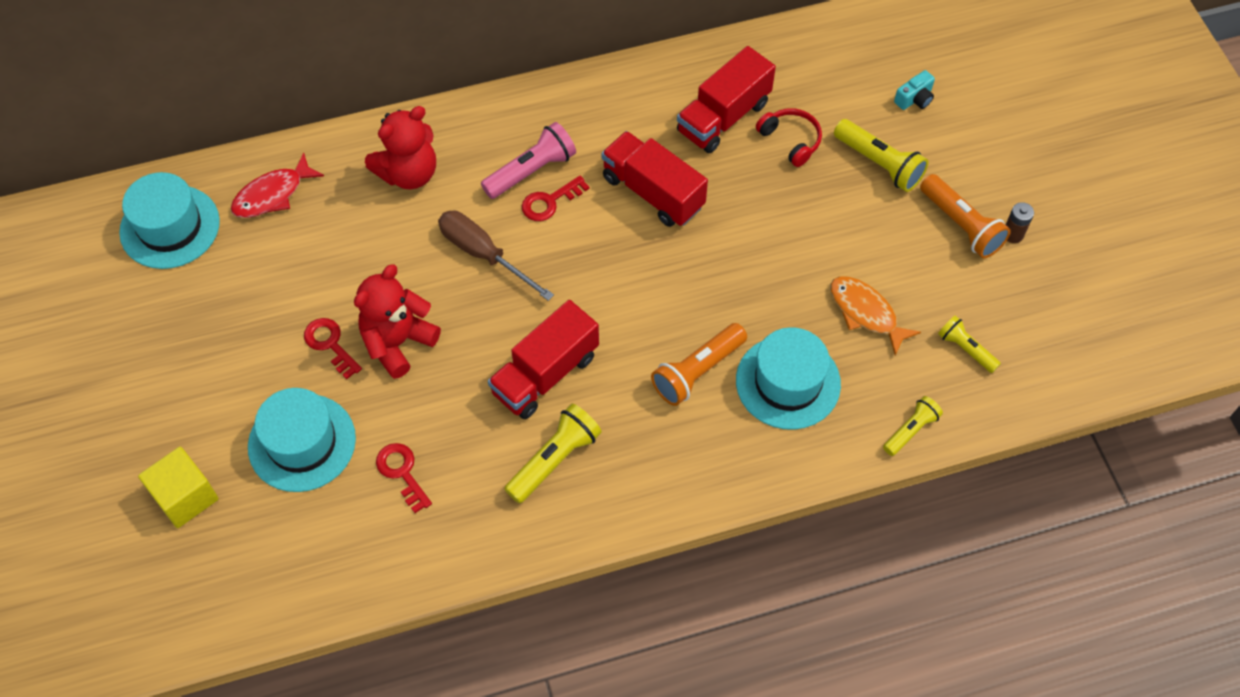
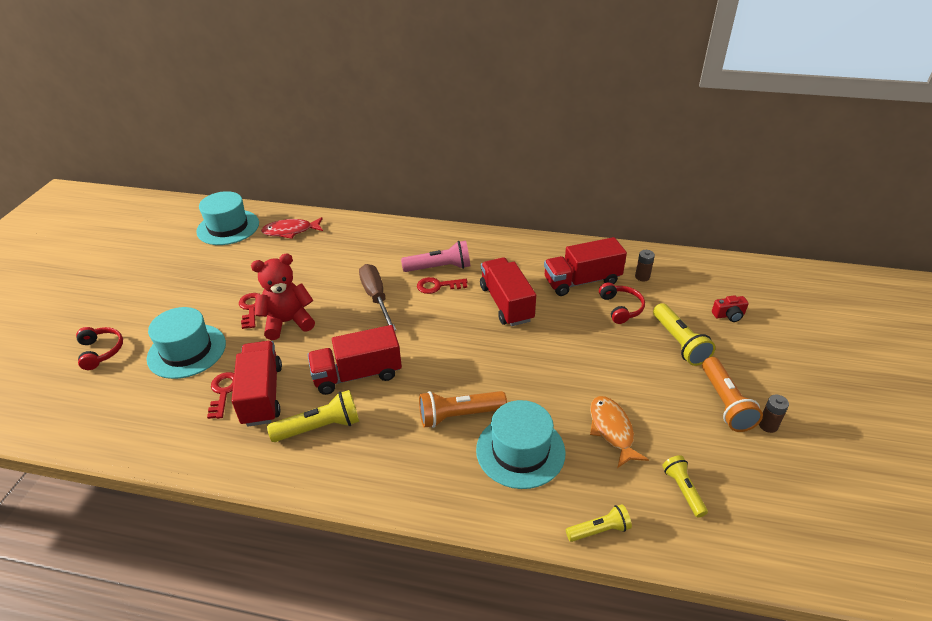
camera: 30 degrees right, 20 degrees down
(185, 497) = (101, 351): yellow cube -> red headphones
(408, 173) = (369, 246): red teddy bear -> none
(453, 453) = (262, 395): none -> red truck
(791, 79) = (642, 277): none -> brown battery
(914, 99) = (729, 315): turquoise camera -> red camera

